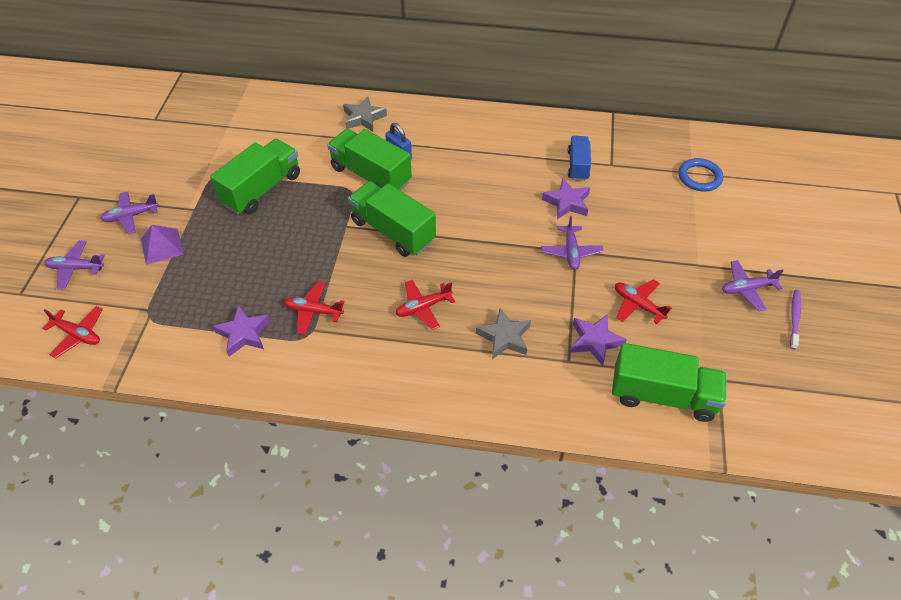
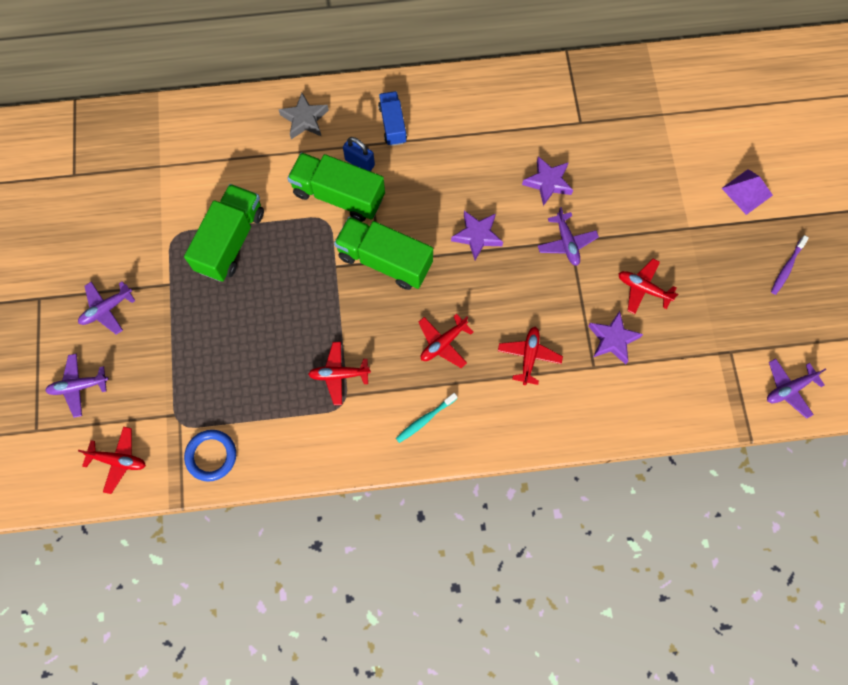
camera: 15 degrees left, 20 degrees up
(162, 246) = (156, 338): purple pyramid -> purple pyramid (747, 191)
(244, 334) = (281, 417): purple star -> purple star (477, 236)
(381, 368) = (425, 419): none -> turquoise toothbrush
(504, 337) = (529, 356): grey star -> red plane
(578, 165) = (547, 132): blue truck -> blue truck (392, 124)
(663, 395) = (685, 381): green truck -> none
(699, 177) = (671, 118): blue ring -> blue ring (211, 456)
(747, 289) = (739, 245): purple plane -> purple plane (789, 389)
(794, 318) = (787, 268): purple toothbrush -> purple toothbrush turned 150 degrees counterclockwise

